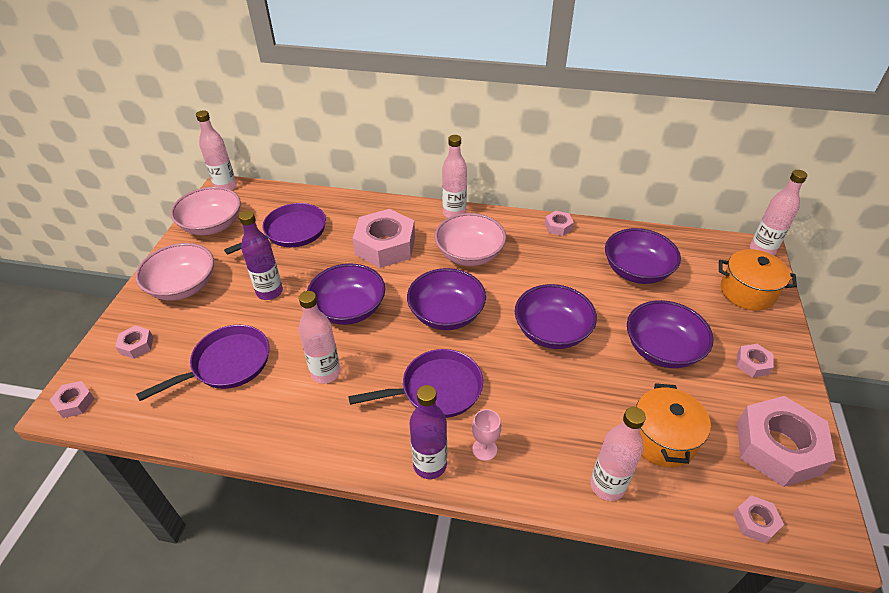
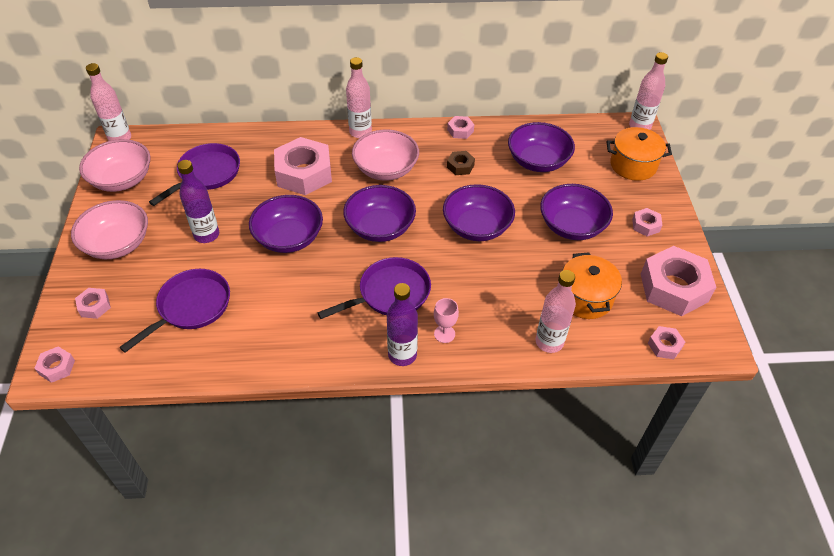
camera: 15 degrees left, 5 degrees up
(325, 373) = (286, 298): pink bottle -> none
(549, 263) = (460, 166): none -> brown nut

